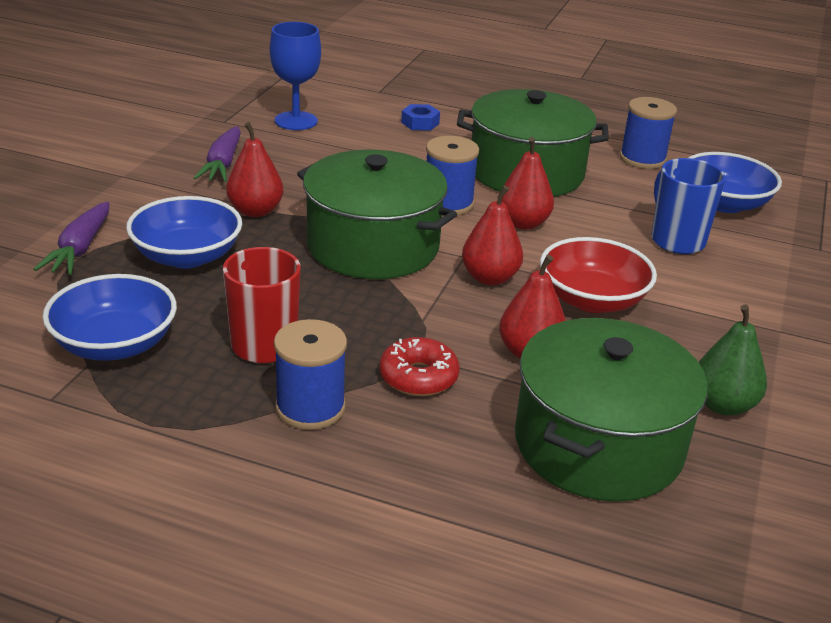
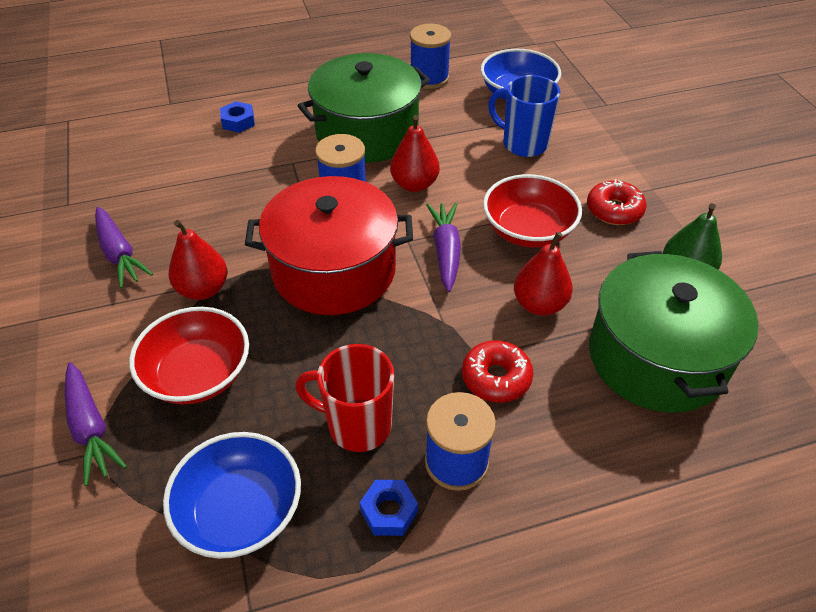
camera: 35 degrees left, 15 degrees up
(187, 256) = (198, 374): blue bowl -> red bowl
(217, 405) = (389, 511): none -> blue nut
(296, 121) = (133, 171): blue goblet -> none
(373, 246) = (334, 270): green pot -> red pot
(490, 278) = (445, 251): red pear -> purple carrot
(709, 326) = (614, 210): none -> red donut

